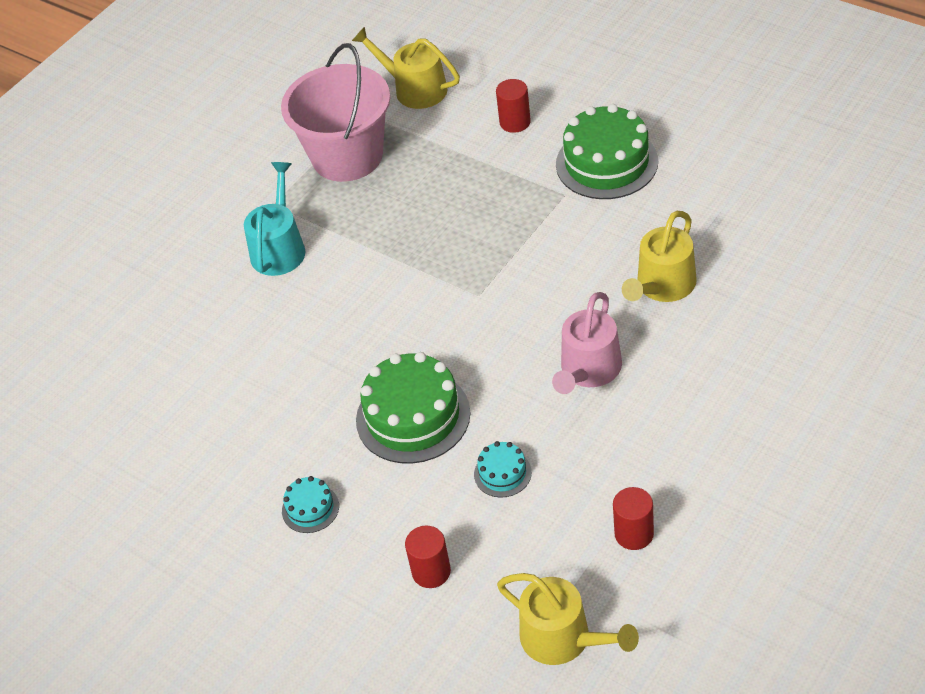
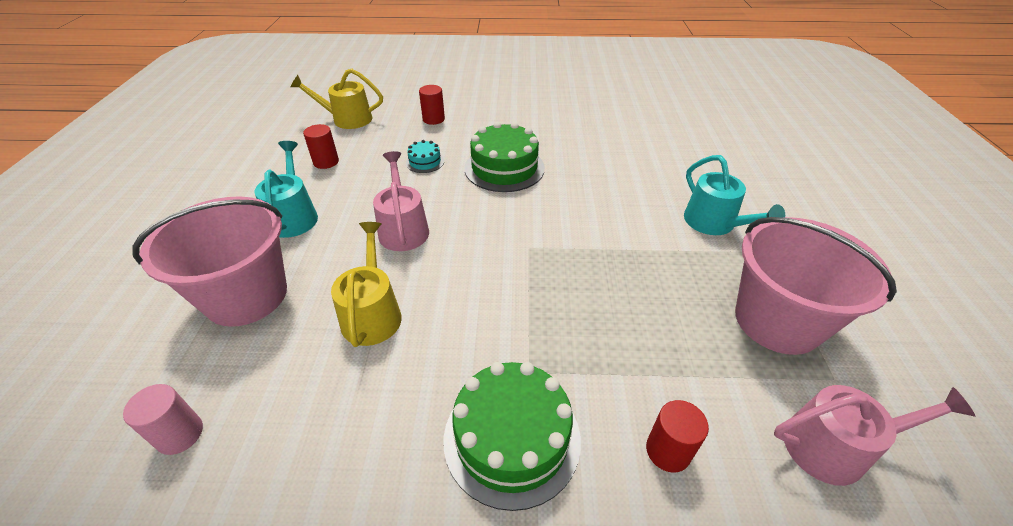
camera: 140 degrees right, 5 degrees down
(310, 508) = (520, 120): turquoise cake -> none
(414, 89) = (834, 446): yellow watering can -> pink watering can
(705, 442) = (293, 216): none -> turquoise watering can
(775, 350) = (246, 296): none -> pink bucket
(838, 248) = (180, 434): none -> pink cylinder

